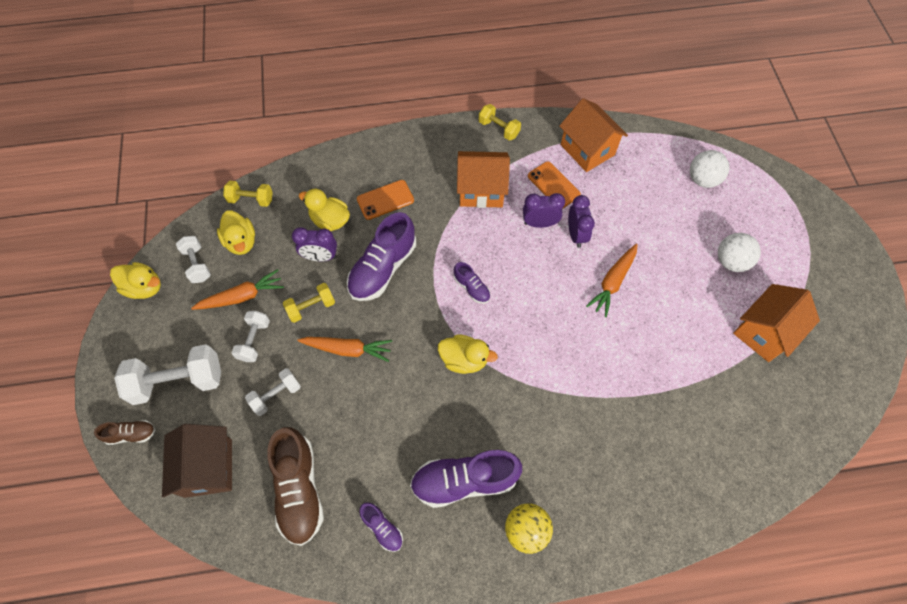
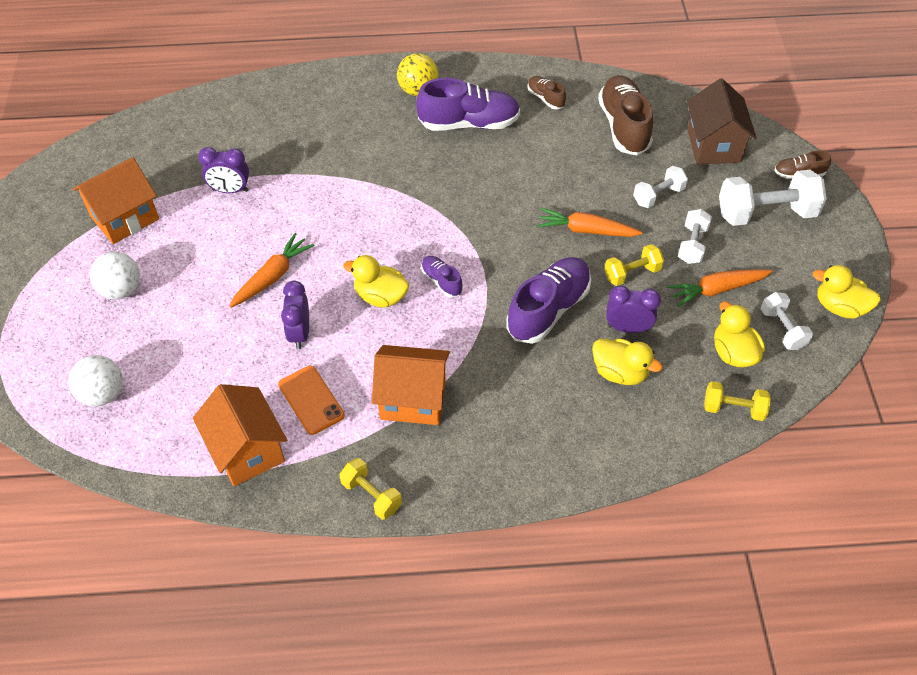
camera: 175 degrees left, 10 degrees down
(382, 528) = (545, 98): purple shoe -> brown shoe
(385, 200) = (546, 395): orange phone -> none
(464, 360) = (458, 213): yellow duck -> yellow duck (380, 296)
(539, 223) = (343, 350): purple clock -> purple clock (230, 190)

